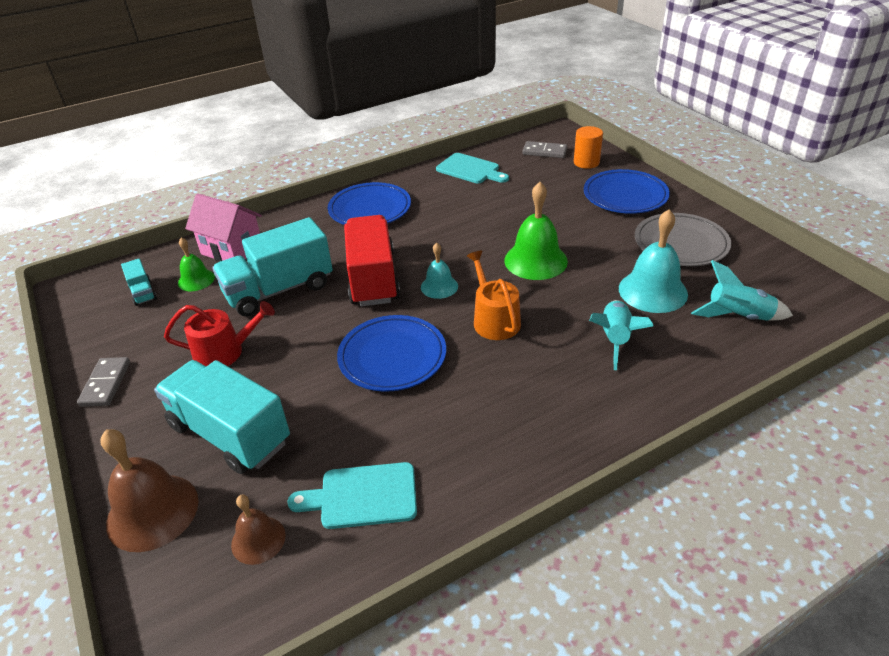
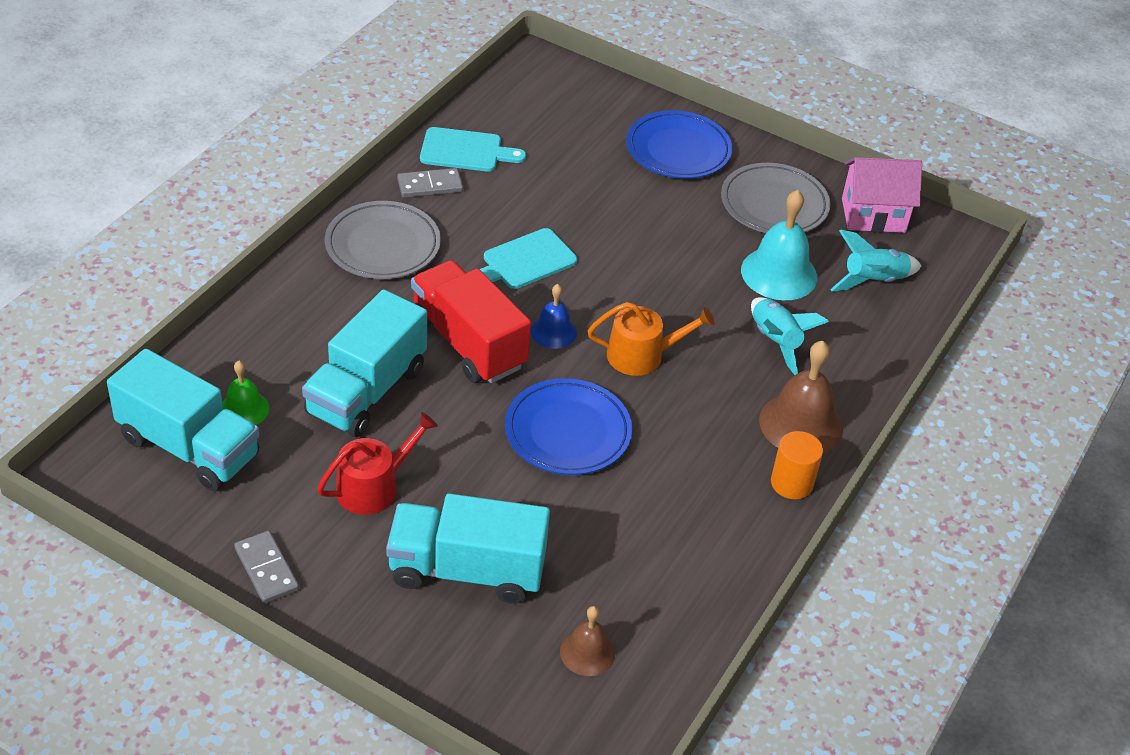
camera: 35 degrees left, 5 degrees up
(143, 293) = (189, 447): turquoise truck -> turquoise truck, size x2.23
(152, 511) = (460, 669): brown bell -> brown bell (801, 424)
(232, 250) = (250, 354): pink house -> pink house (873, 215)
(362, 496) = (651, 579): turquoise cutting board -> turquoise cutting board (525, 261)
(370, 209) = (383, 245): blue plate -> grey plate
(439, 286) = (553, 332): turquoise bell -> blue bell
(494, 320) = (642, 355): orange watering can -> orange watering can turned 135 degrees clockwise
(535, 260) = (636, 267): green bell -> none
(544, 152) = (540, 100): grey domino -> grey domino (430, 186)
(586, 162) = (602, 107): orange cylinder -> orange cylinder (791, 483)

